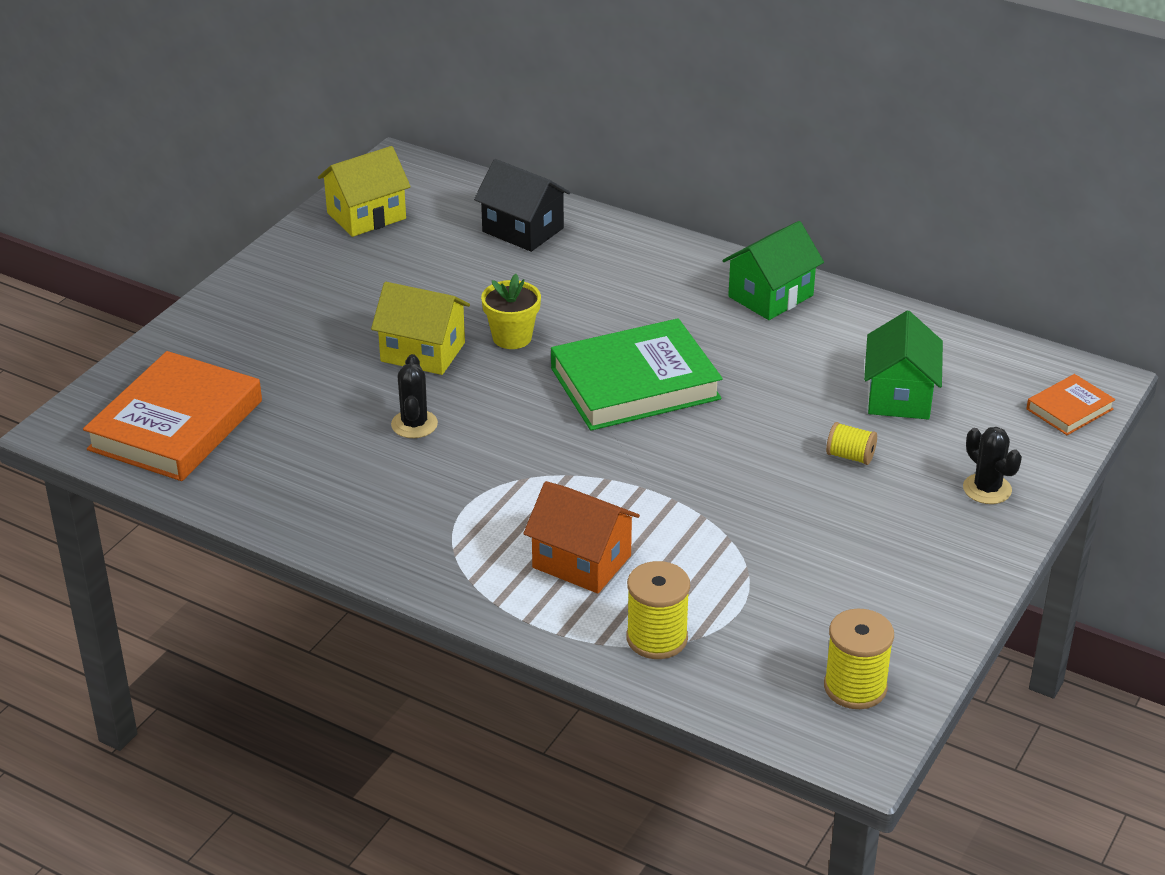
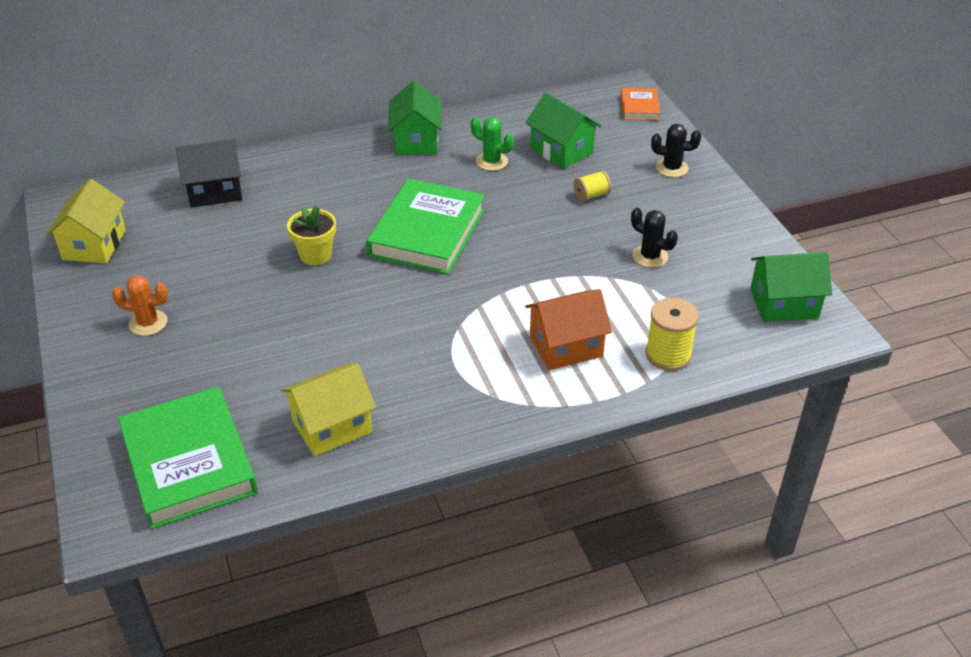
camera: 50 degrees left, 5 degrees up
(176, 425) = (189, 462): orange book -> green book
(307, 304) = (148, 323): none -> orange cactus
(414, 424) = (345, 344): black cactus -> black cactus (650, 256)
(423, 352) = (276, 300): yellow house -> yellow house (332, 426)
(809, 361) = (491, 161): none -> green cactus
(855, 687) = (784, 303): yellow spool -> green house

